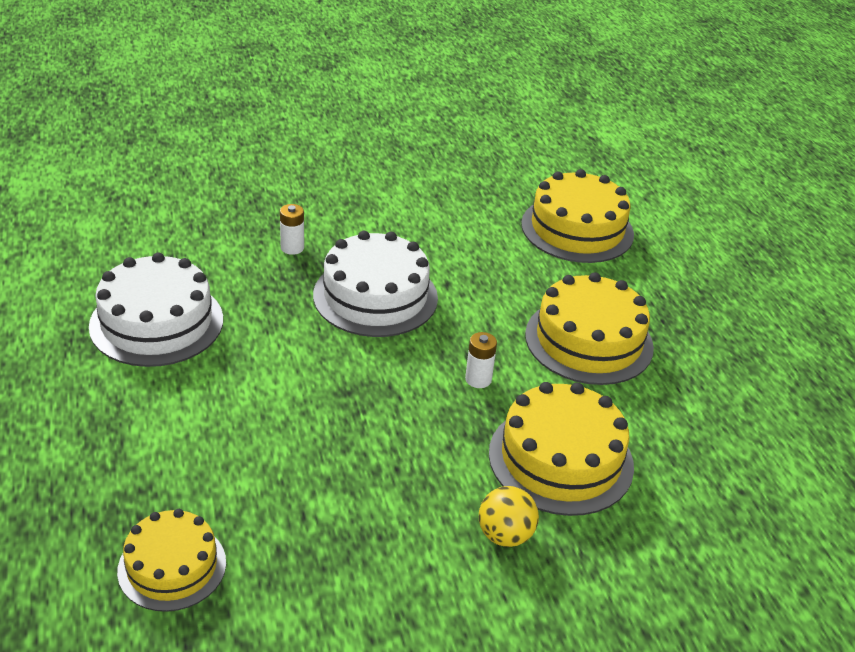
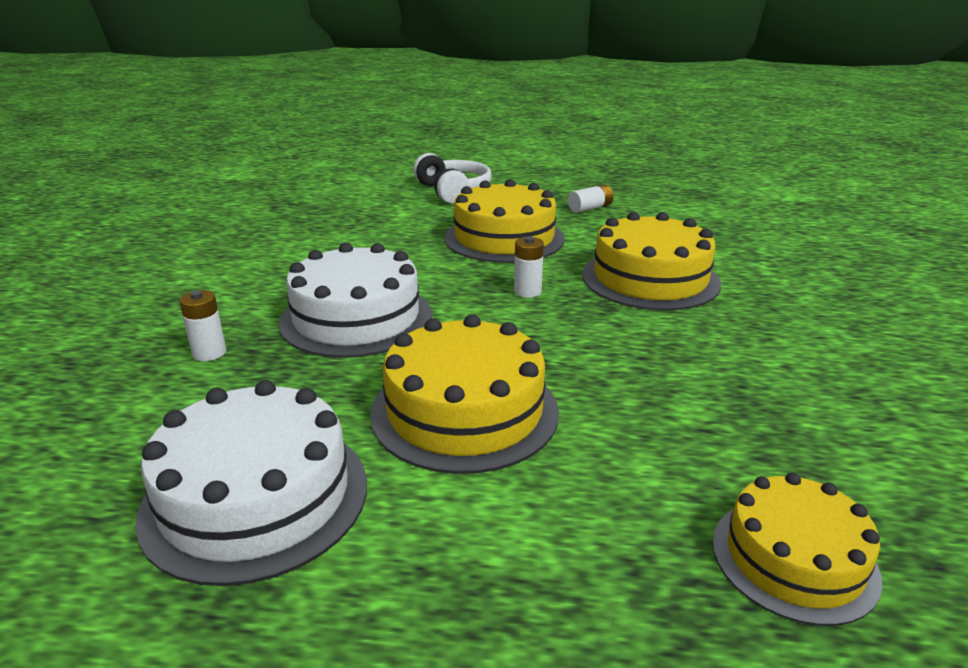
camera: 65 degrees left, 10 degrees down
(505, 535) = (743, 321): yellow ball -> none
(577, 229) = (350, 212): yellow cake -> yellow cake (464, 411)
(690, 277) = (453, 191): none -> white headphones
(725, 389) = (590, 208): none -> white battery

